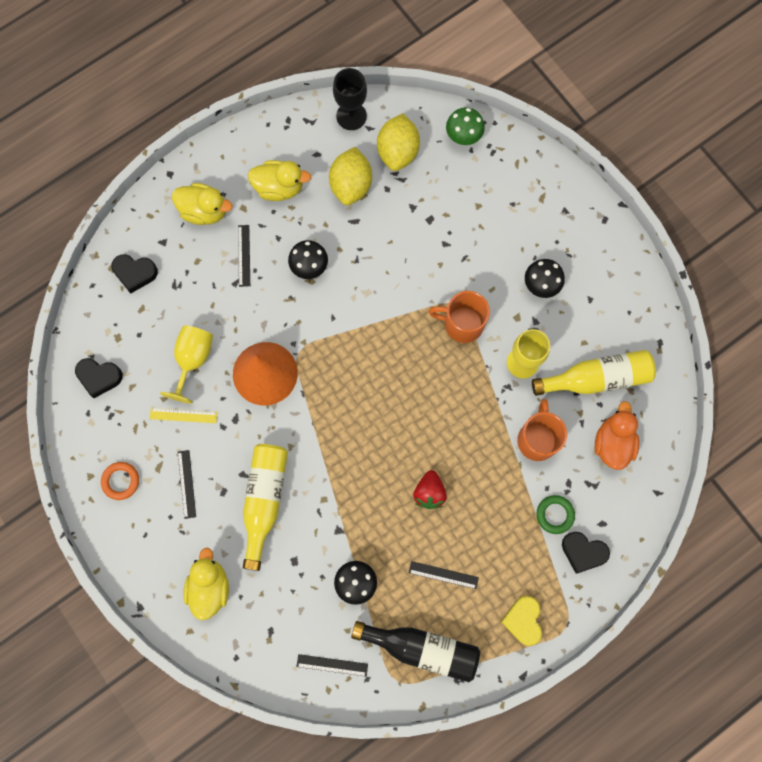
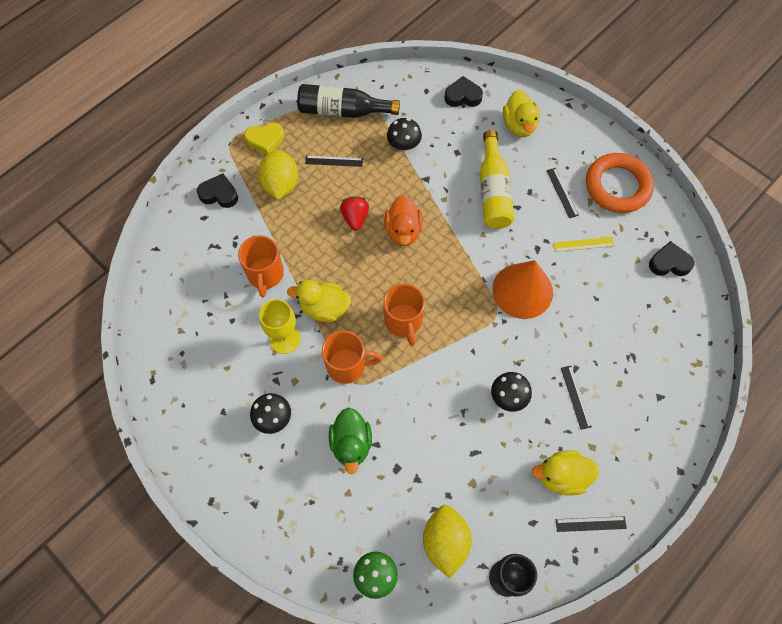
camera: 170 degrees right, 10 degrees down
(121, 481) = (617, 186): orange ring -> orange ring, size x2.05
(135, 273) = (674, 361): black heart -> black heart (463, 96)
(193, 360) = (591, 291): yellow goblet -> none
(204, 211) = (630, 436): yellow duck -> yellow duck (324, 308)
(332, 665) = (410, 91): black ruler -> black ruler (590, 523)
(351, 185) = (487, 492): yellow lemon -> yellow lemon (280, 184)
(397, 360) = (403, 321): none -> orange mug
(469, 248) = (351, 444): none -> green duck
(523, 620) = (265, 140): yellow heart -> yellow heart turned 90 degrees clockwise
(555, 515) = (245, 218): green ring -> none
(596, 378) = (213, 336): yellow bottle -> none
(613, 443) = (196, 282): orange duck -> orange duck (403, 231)

